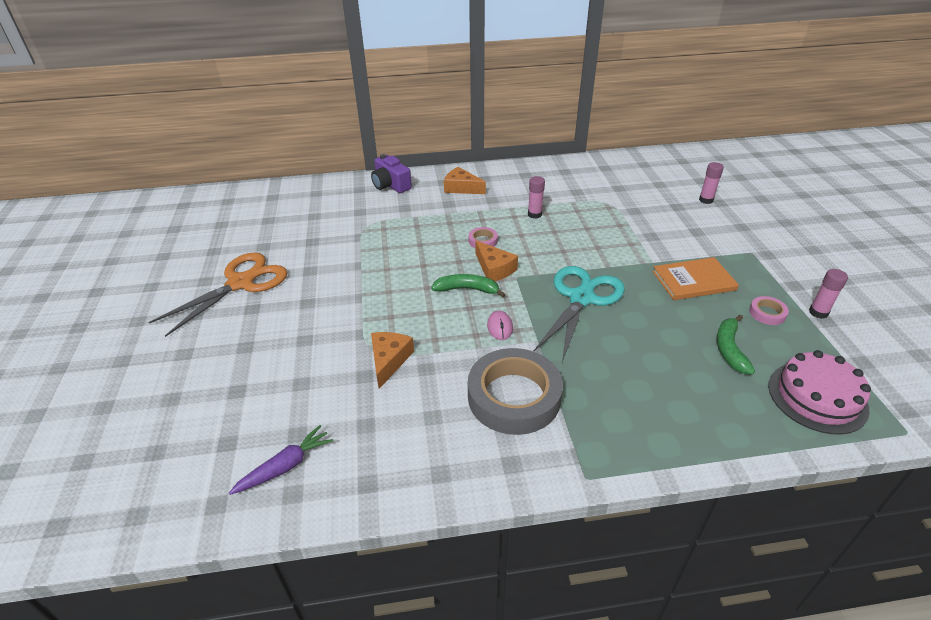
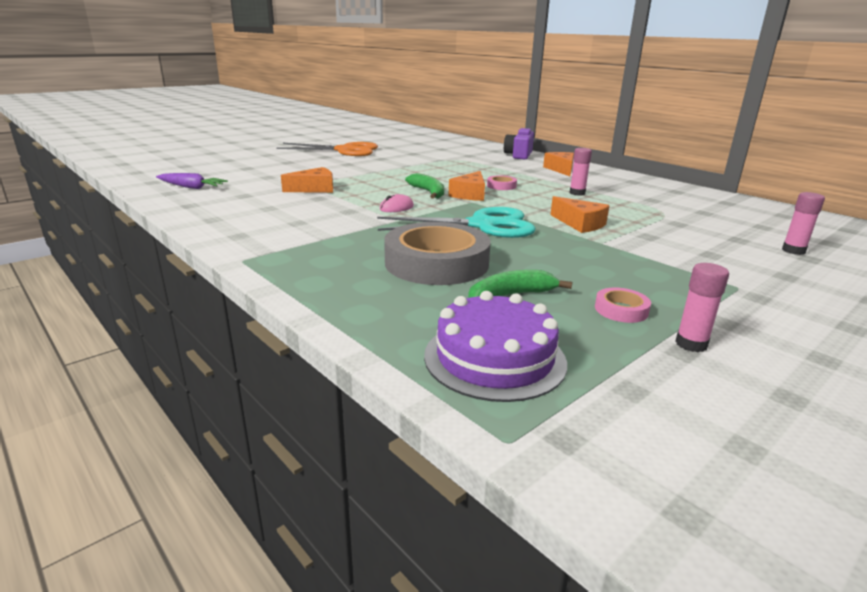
camera: 55 degrees right, 15 degrees down
(514, 397) = (316, 224): grey tape -> grey tape (436, 263)
(609, 251) = (580, 224): none -> orange cheese
(693, 281) = (606, 264): orange book -> none
(817, 397) = (494, 358): pink cake -> purple cake

